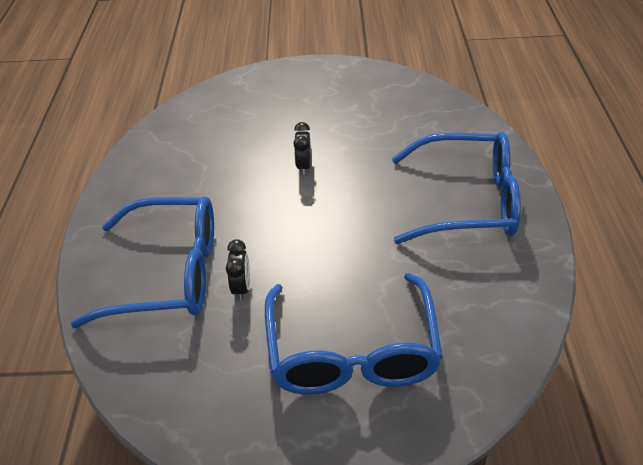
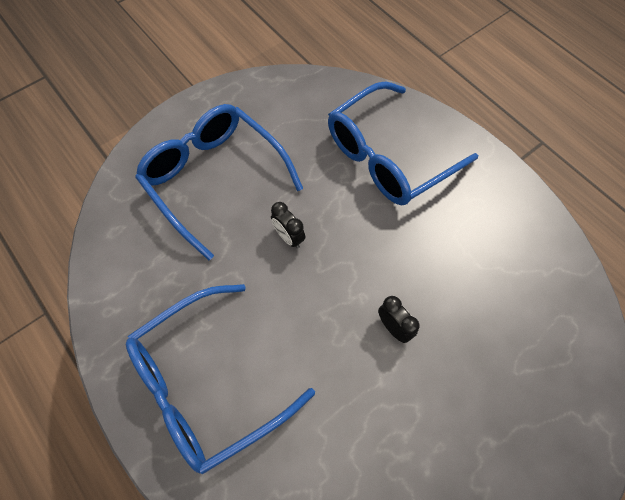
camera: 140 degrees right, 20 degrees up
(242, 288) = (327, 177): black clock -> black clock (288, 237)

